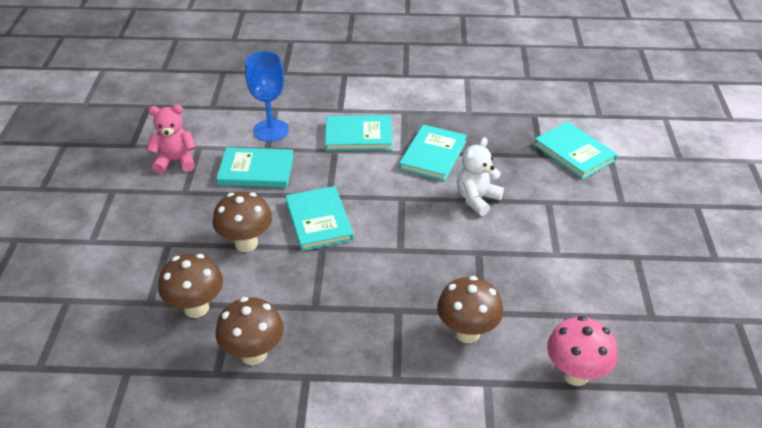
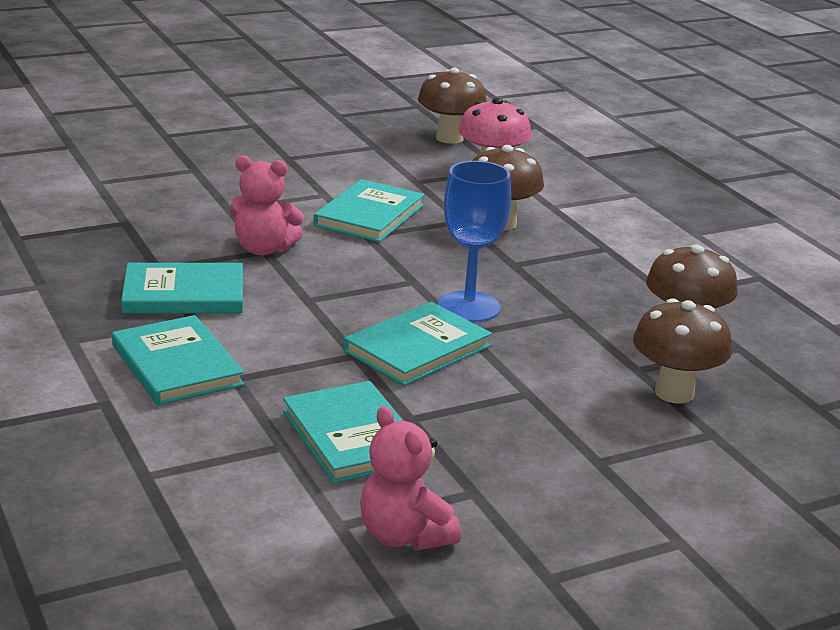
camera: 120 degrees left, 15 degrees down
(246, 243) = (523, 393): brown mushroom -> brown mushroom (449, 138)
(271, 130) = (224, 457): blue goblet -> blue goblet (468, 307)
(477, 199) = (263, 249): white teddy bear -> pink teddy bear
(574, 152) = (102, 202): turquoise book -> turquoise book (369, 215)

